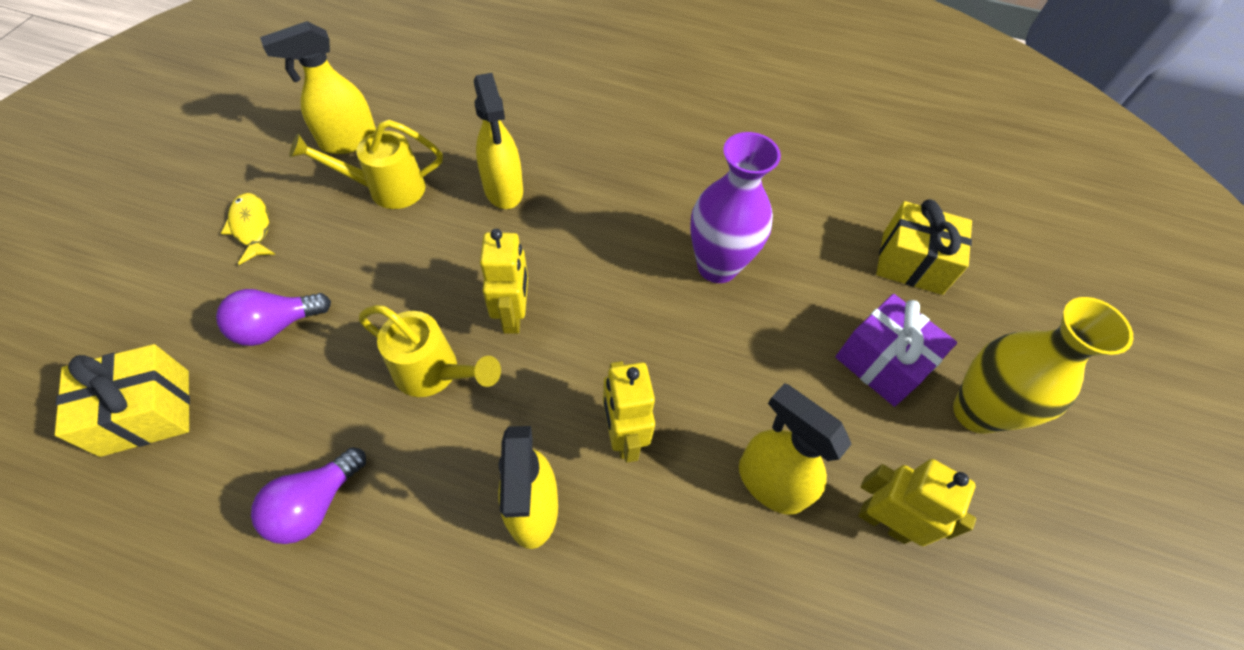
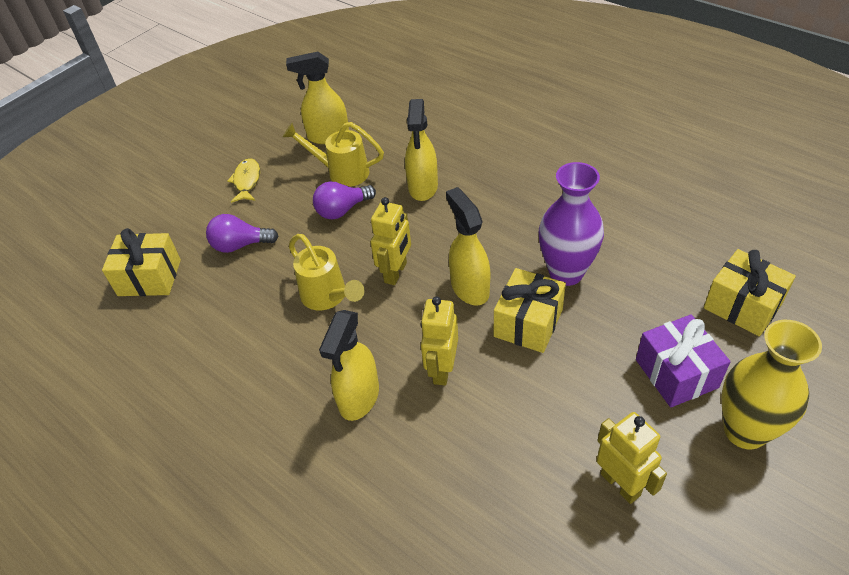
camera: 30 degrees right, 10 degrees down
(315, 504) = (225, 356): purple light bulb -> purple light bulb (342, 210)
(701, 343) = (528, 323): none -> yellow gift
(770, 482) = (539, 431): yellow spray bottle -> yellow spray bottle (469, 288)

